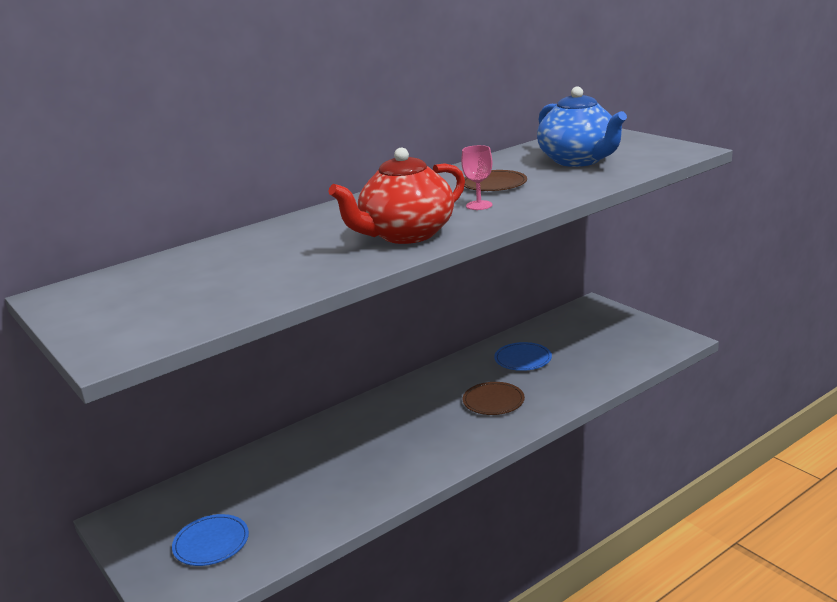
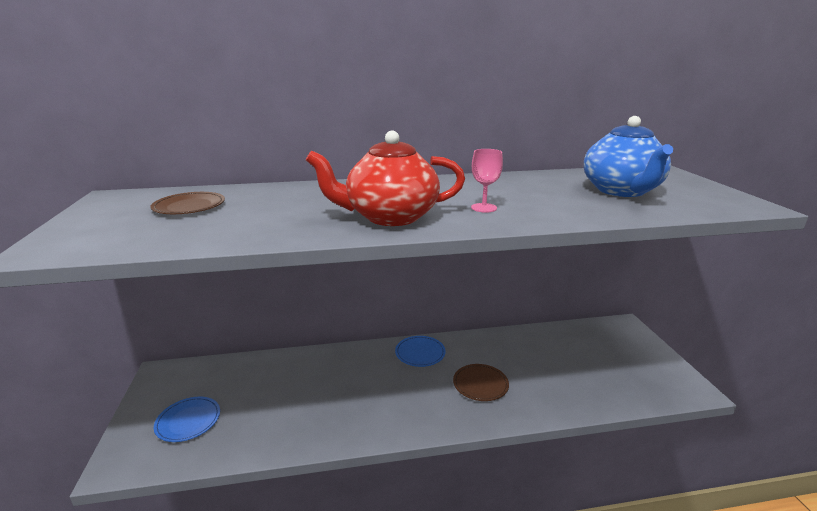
camera: 25 degrees right, 0 degrees up
(494, 184) = (520, 193): brown plate -> brown plate (189, 206)
(523, 359) = (532, 354): blue plate -> blue plate (420, 353)

